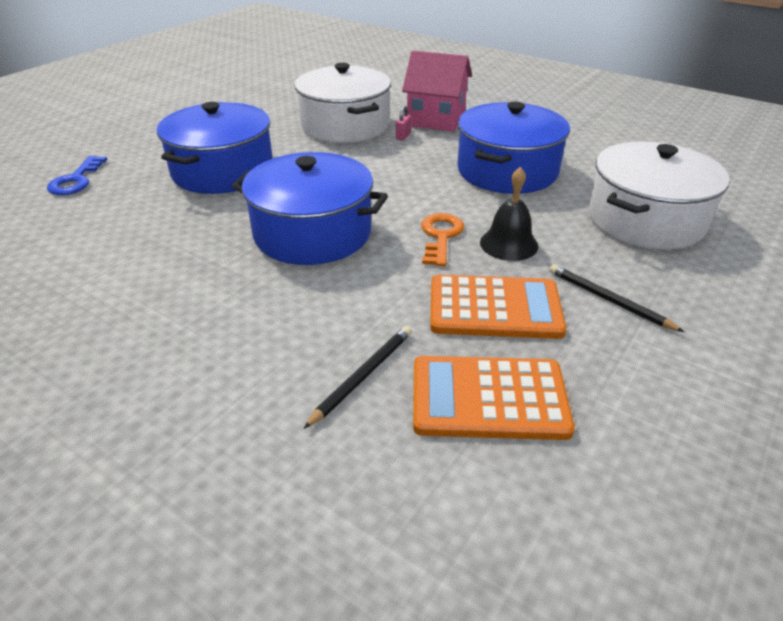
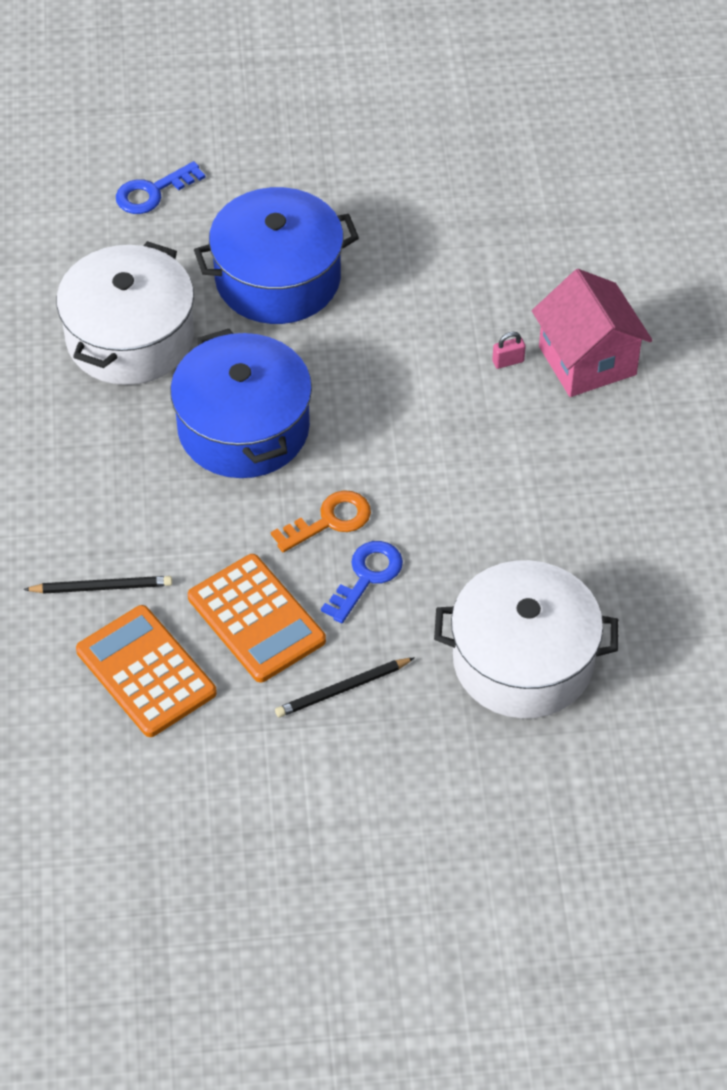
camera: 50 degrees right, 15 degrees up
(345, 125) = (479, 294): white pot -> white pot (130, 337)
(507, 171) = (517, 498): blue pot -> none
(509, 244) = (366, 577): black bell -> blue key
(608, 300) = (342, 689): black pencil -> black pencil turned 120 degrees counterclockwise

